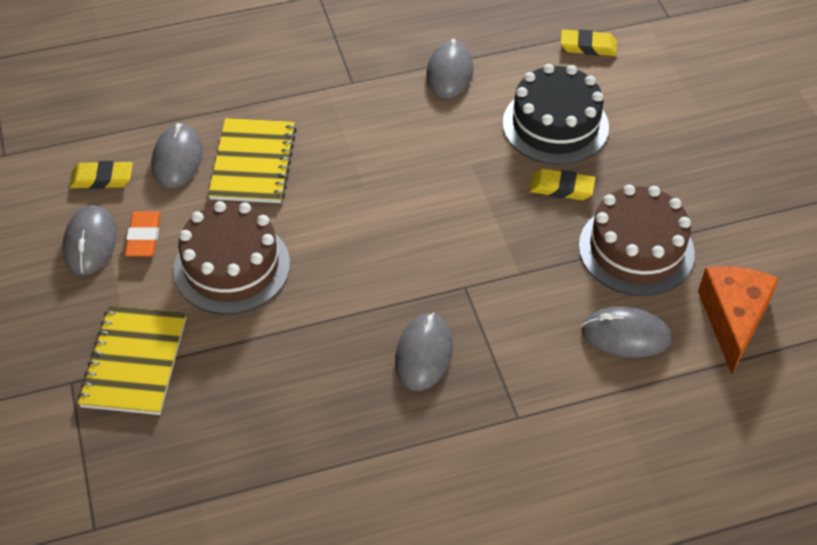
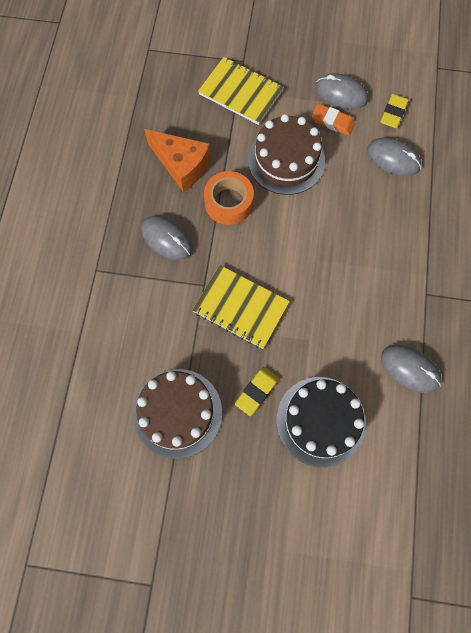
camera: 115 degrees right, 20 degrees up
(253, 163) = (370, 201): yellow notebook -> yellow notebook (240, 307)
(331, 306) = (228, 203): none -> orange tape
(588, 46) = (399, 498): yellow eraser -> none
(625, 335) = (115, 365): grey mouse -> none
(733, 319) = (88, 444): orange cheese -> orange cheese (182, 165)

